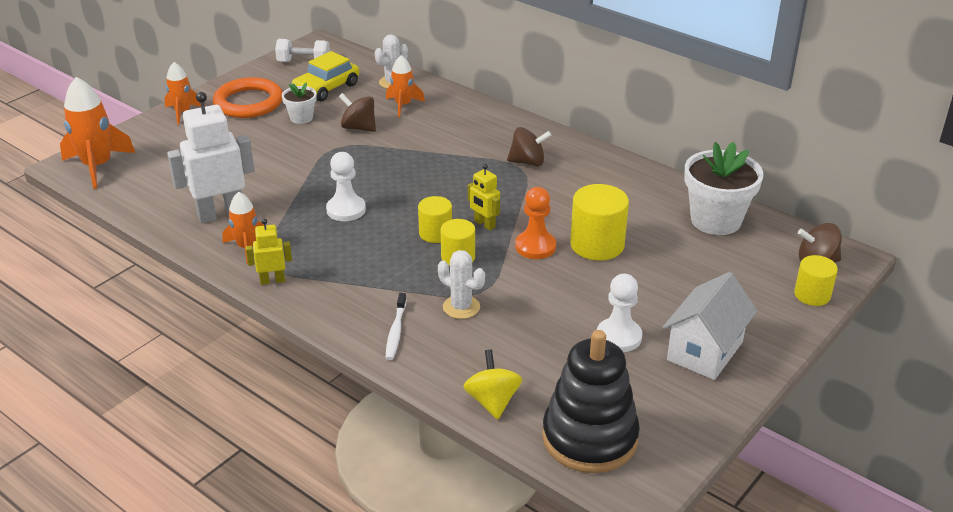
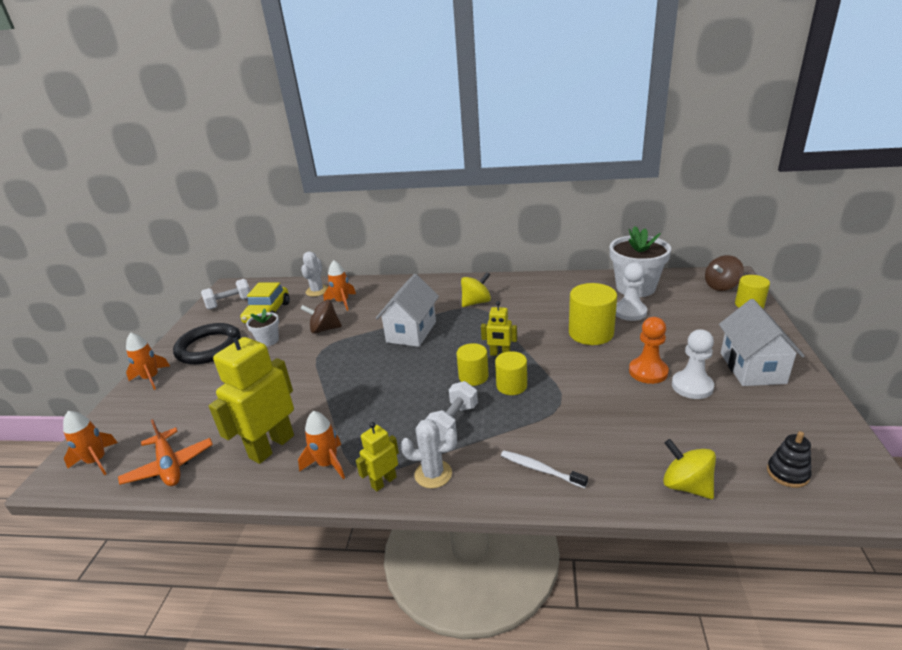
camera: 30 degrees left, 5 degrees down
(97, 166) = (96, 461): orange rocket -> orange rocket, size x0.61
(141, 194) = (169, 466): none -> orange plane
(220, 214) = (271, 446): white robot -> yellow robot
(248, 102) = (209, 347): orange ring -> black ring
(346, 210) = (382, 391): white pawn -> white pawn (630, 312)
(373, 263) = (453, 422): none -> white dumbbell
(396, 331) = (540, 469): white toothbrush -> white toothbrush turned 150 degrees clockwise
(431, 165) = (411, 332): none -> white house
(461, 307) = (563, 422): white cactus -> white cactus (433, 474)
(528, 162) = (476, 302): brown spinning top -> yellow spinning top
(535, 246) = (554, 353): orange pawn -> orange pawn (648, 372)
(589, 438) = (787, 473): black stacking toy -> black stacking toy, size x0.42

